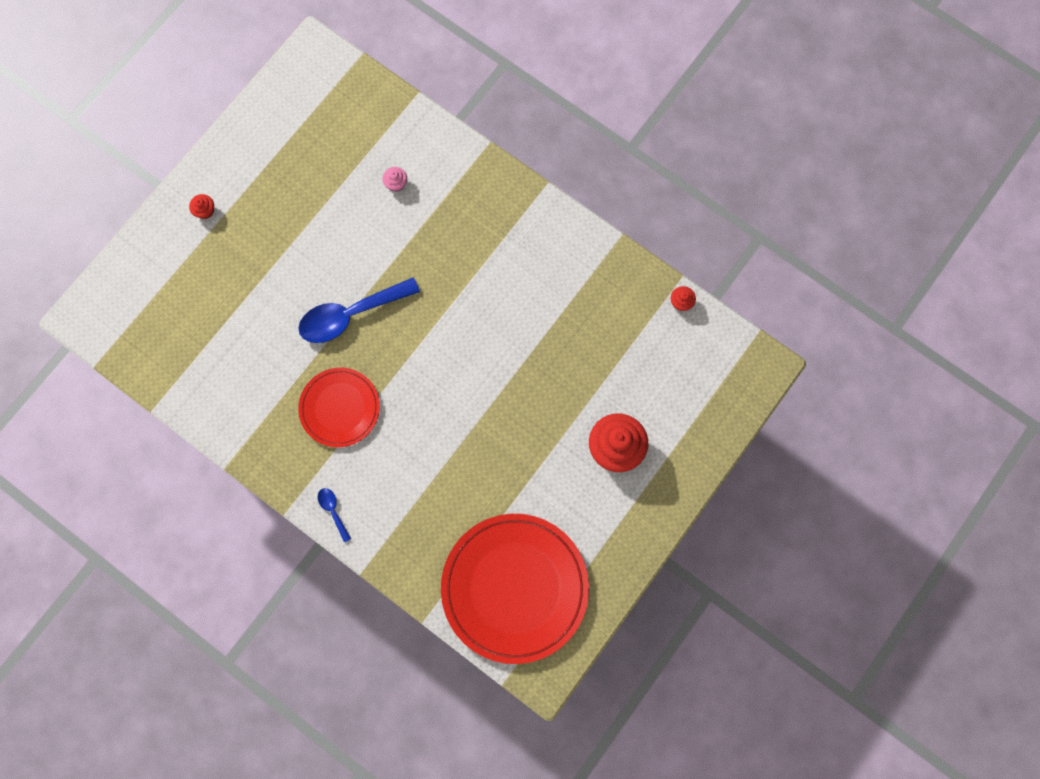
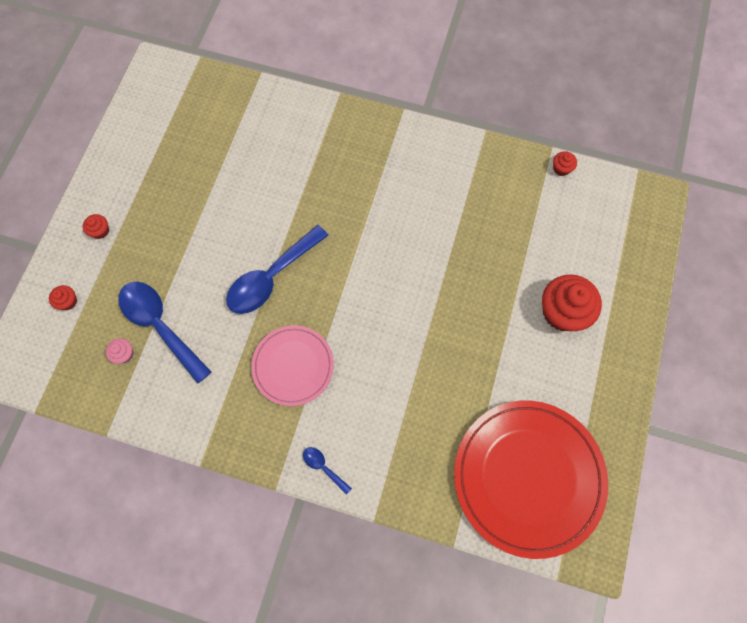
camera: 20 degrees left, 5 degrees down
(154, 272) = (68, 301): none -> red cupcake
(231, 326) = (160, 326): none -> blue spoon
(340, 408) = (293, 366): red plate -> pink plate
(396, 183) = (270, 152): pink cupcake -> pink cupcake (124, 354)

